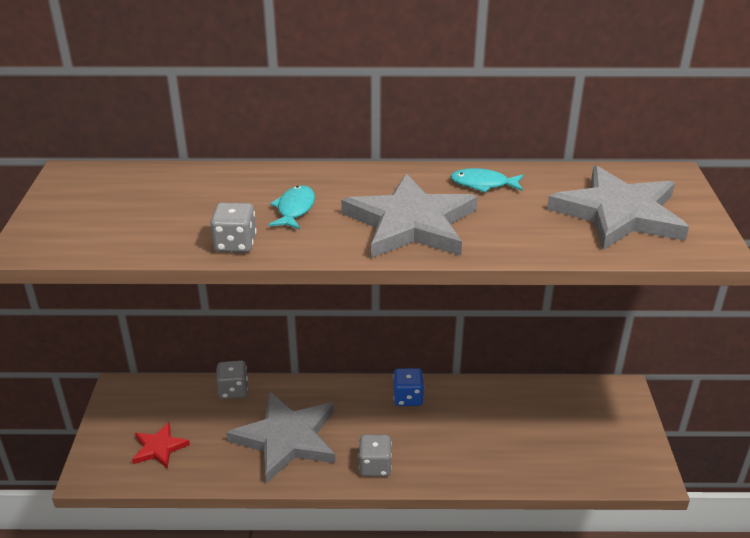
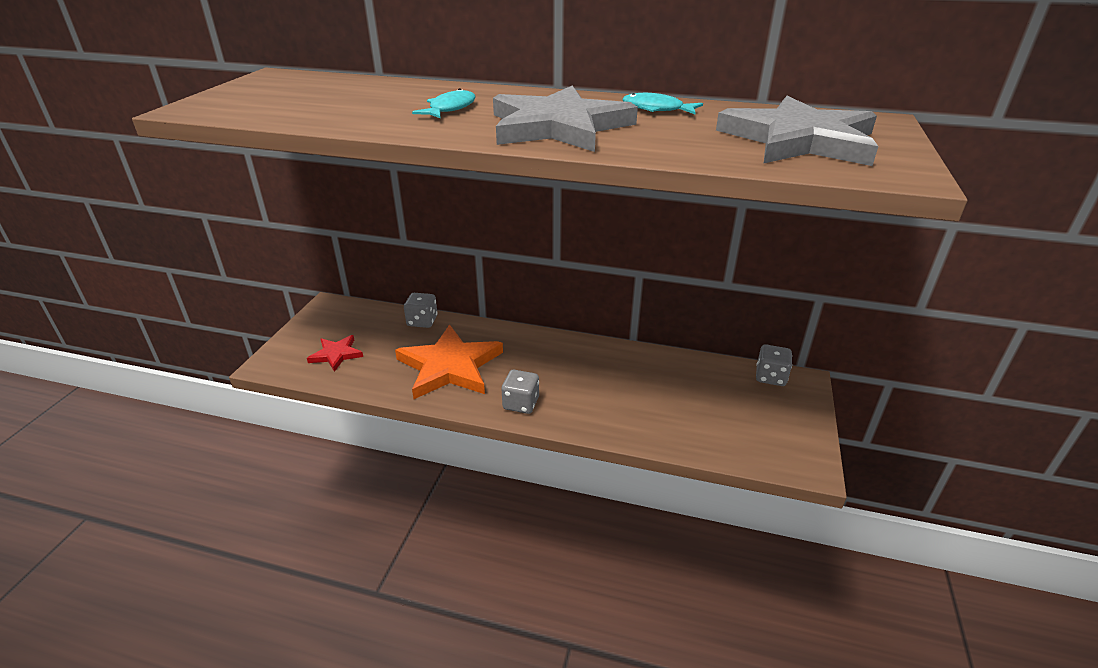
camera: 15 degrees right, 0 degrees up
(235, 244) = (371, 124): grey dice -> grey dice (770, 377)
(286, 438) = (450, 366): grey star -> orange star
(408, 398) = (577, 352): blue dice -> none

